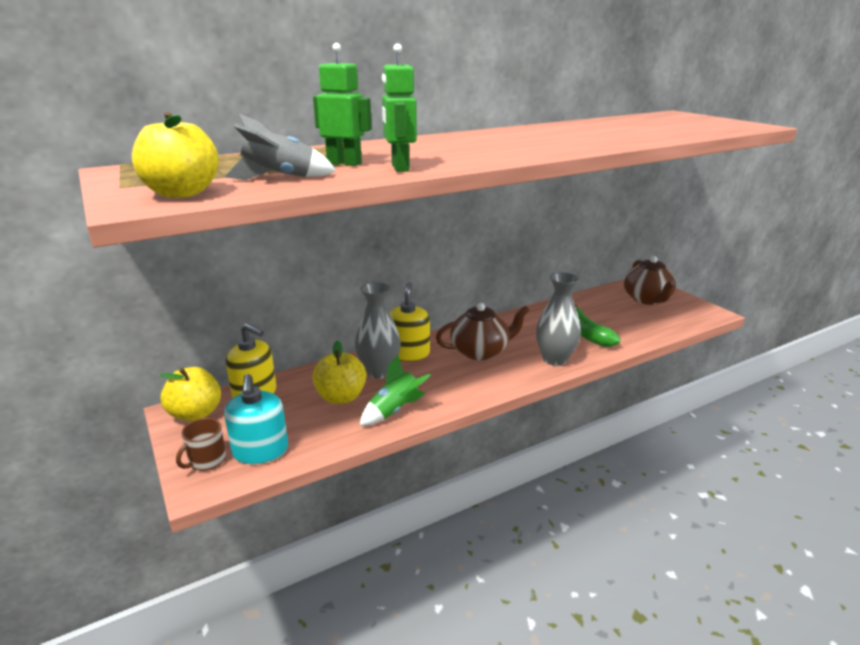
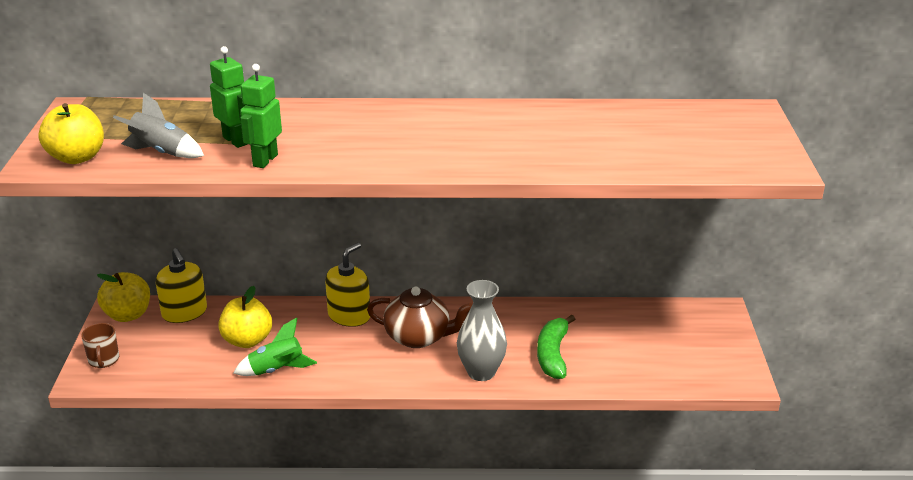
camera: 30 degrees right, 5 degrees up
(206, 461) = (104, 360): brown mug -> brown mug turned 75 degrees counterclockwise
(260, 451) = (145, 367): turquoise soap dispenser -> none
(379, 372) = (303, 326): grey vase -> none
(647, 299) = (689, 335): brown teapot -> none

